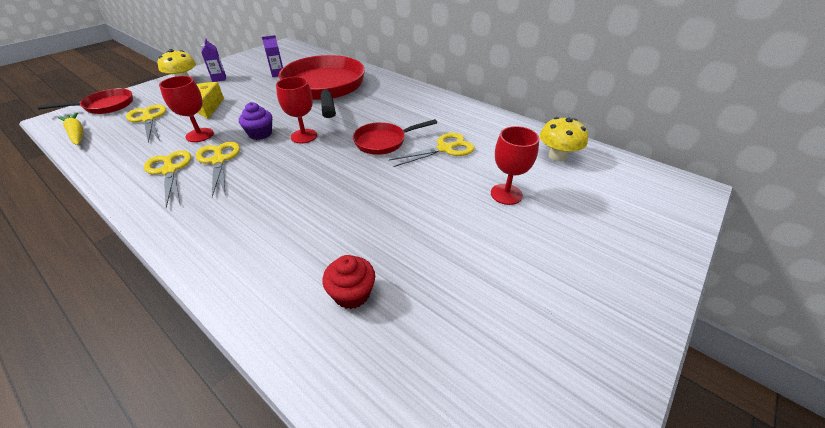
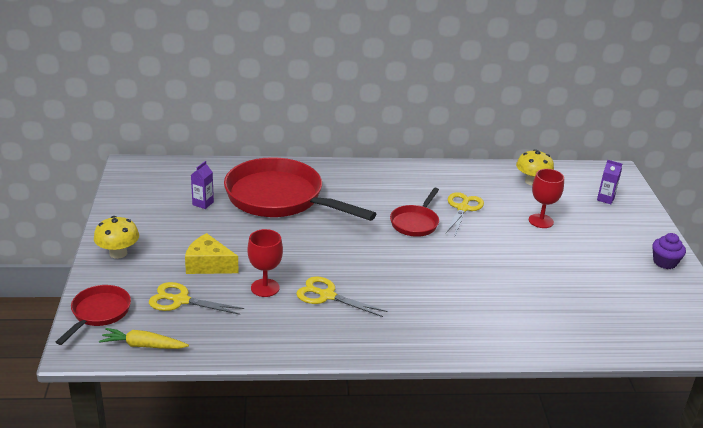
camera: 45 degrees left, 10 degrees down
(170, 170) = (306, 321): yellow scissors -> none
(219, 78) = (151, 234): purple carton -> purple carton (605, 199)
(260, 134) = (313, 262): purple cupcake -> purple cupcake (664, 262)
(304, 136) = (351, 247): red goblet -> none
(352, 294) = (551, 313): red cupcake -> none

